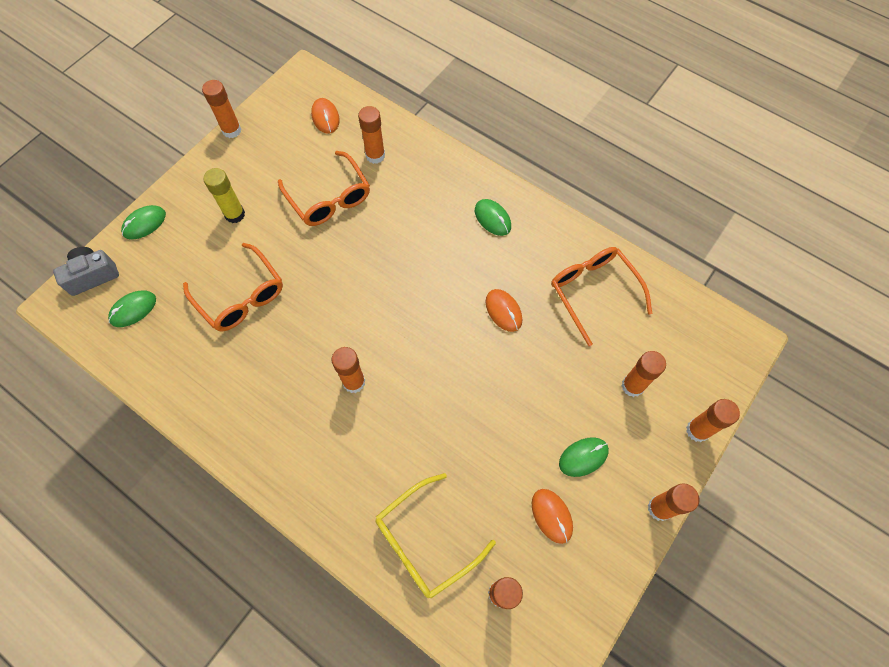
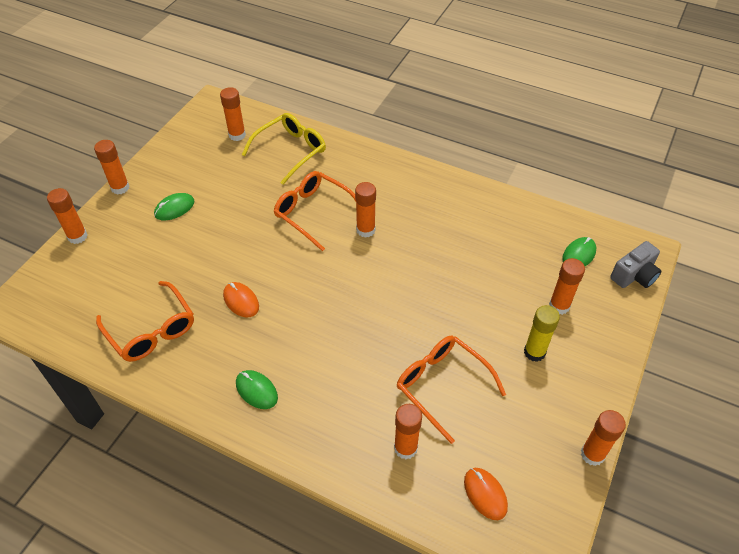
camera: 170 degrees right, 15 degrees down
(144, 223) = (620, 329): green mouse -> none
(240, 296) = (490, 279): orange glasses -> orange glasses (314, 213)
(551, 516) = (201, 174): orange mouse -> none
(632, 386) = (126, 259): orange glue stick -> orange glue stick (559, 306)

